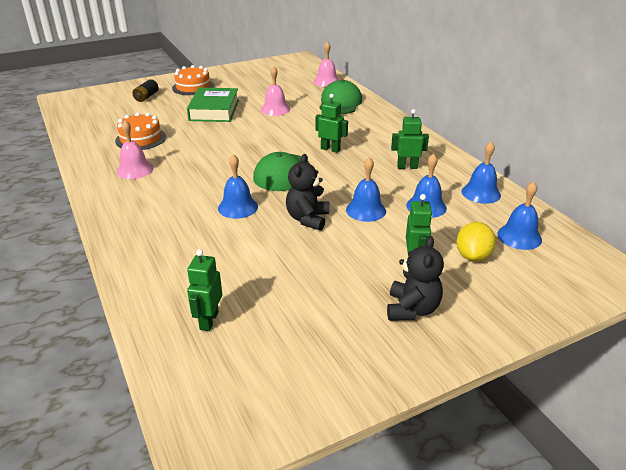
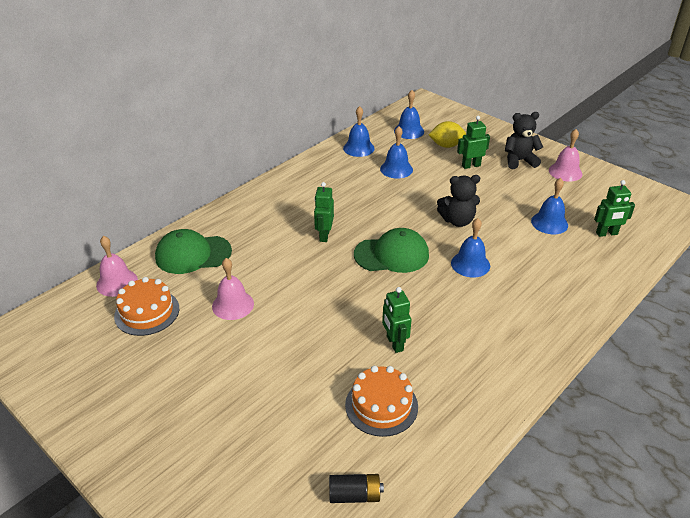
camera: 110 degrees left, 5 degrees up
(135, 170) = (458, 370): pink bell -> pink bell (565, 172)
(146, 97) = (232, 478): black battery -> black battery (355, 495)
(193, 87) = (170, 430): orange cake -> orange cake (147, 312)
(214, 110) = (257, 365): green book -> none
(366, 210) = (422, 195): blue bell -> blue bell (549, 223)
(407, 167) = (335, 186): green robot -> green robot (394, 343)

